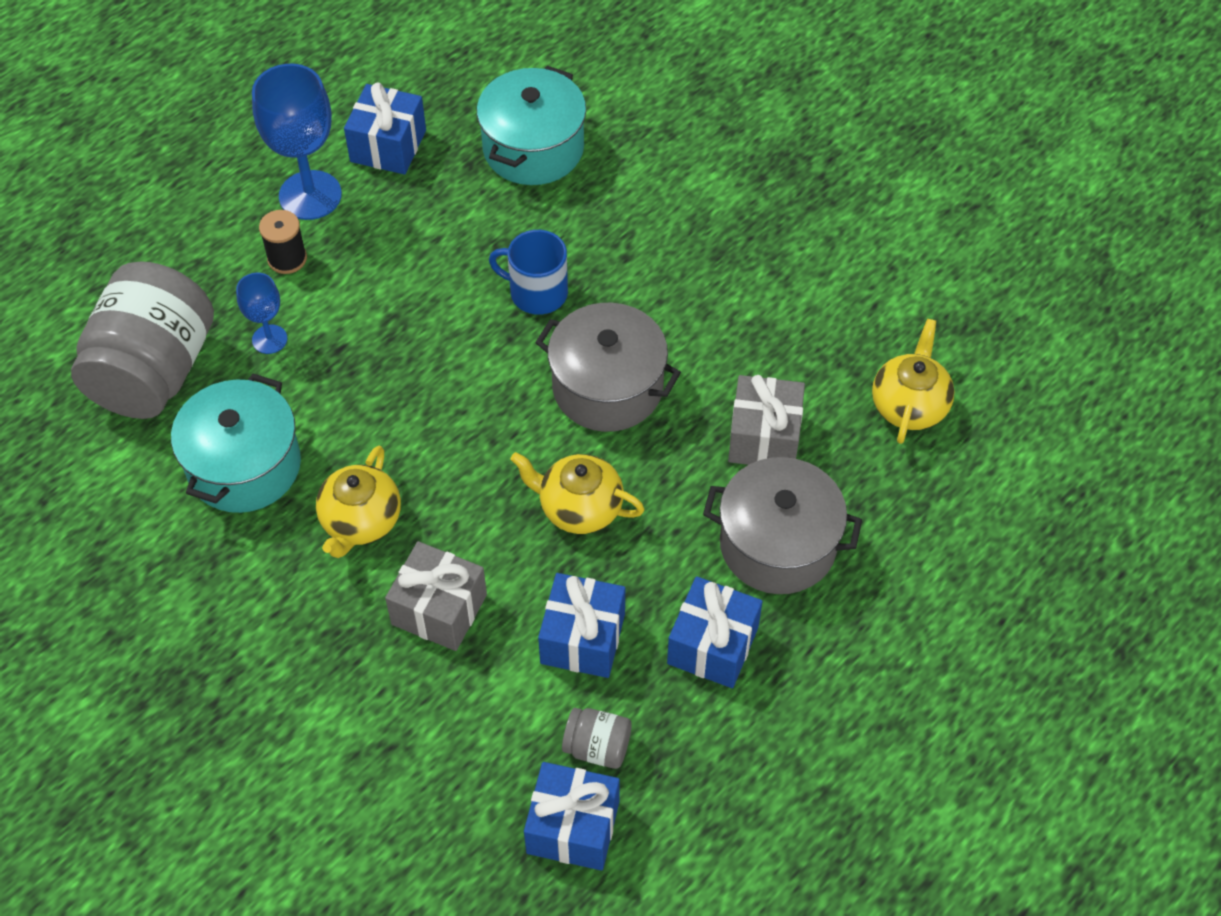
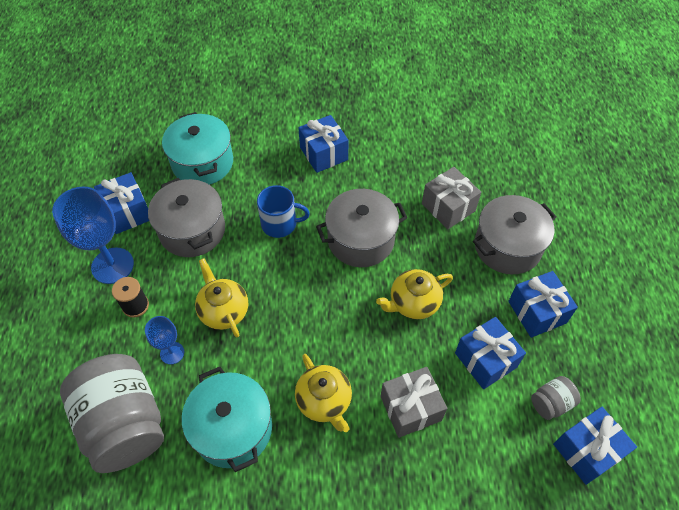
camera: 45 degrees left, 0 degrees up
(433, 222) = (192, 230): none -> grey pot
(537, 292) = (280, 224): blue mug -> blue mug turned 150 degrees counterclockwise
(690, 248) = (323, 153): none -> blue gift
(909, 405) = (484, 149): yellow teapot -> yellow teapot (224, 311)

